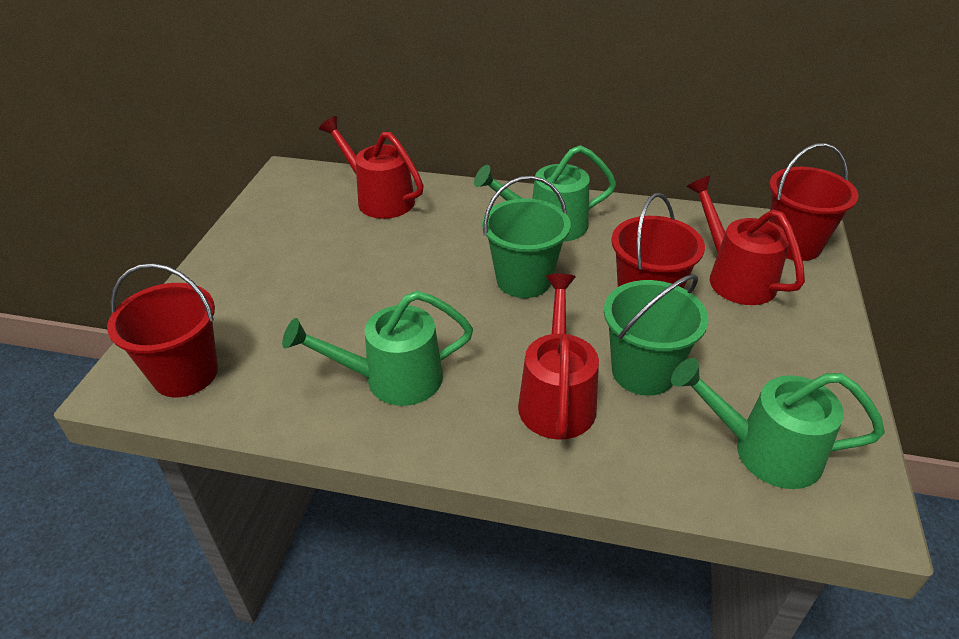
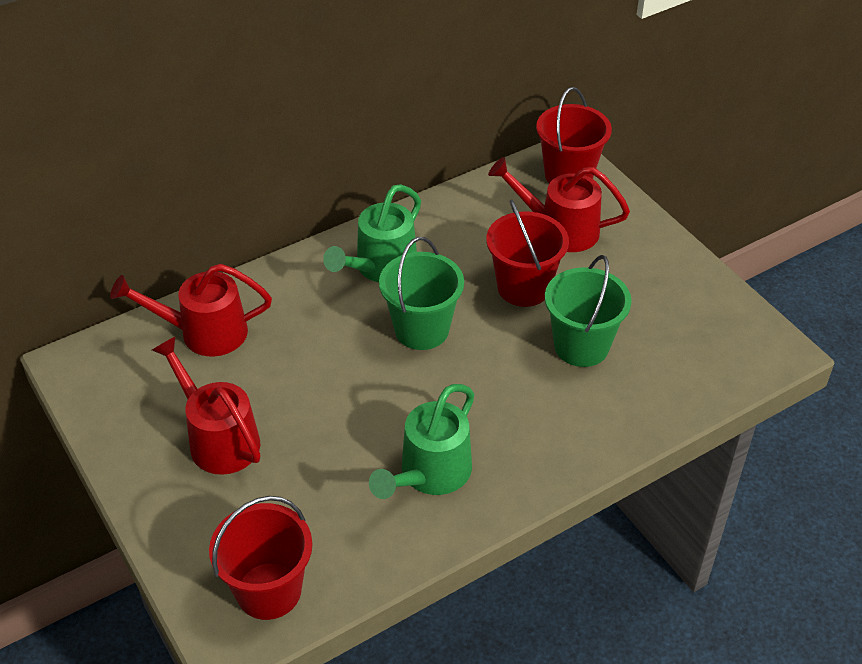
camera: 45 degrees left, 5 degrees up
(556, 397) = (550, 404): red watering can -> red watering can (217, 438)
(763, 451) = (699, 350): green watering can -> none

